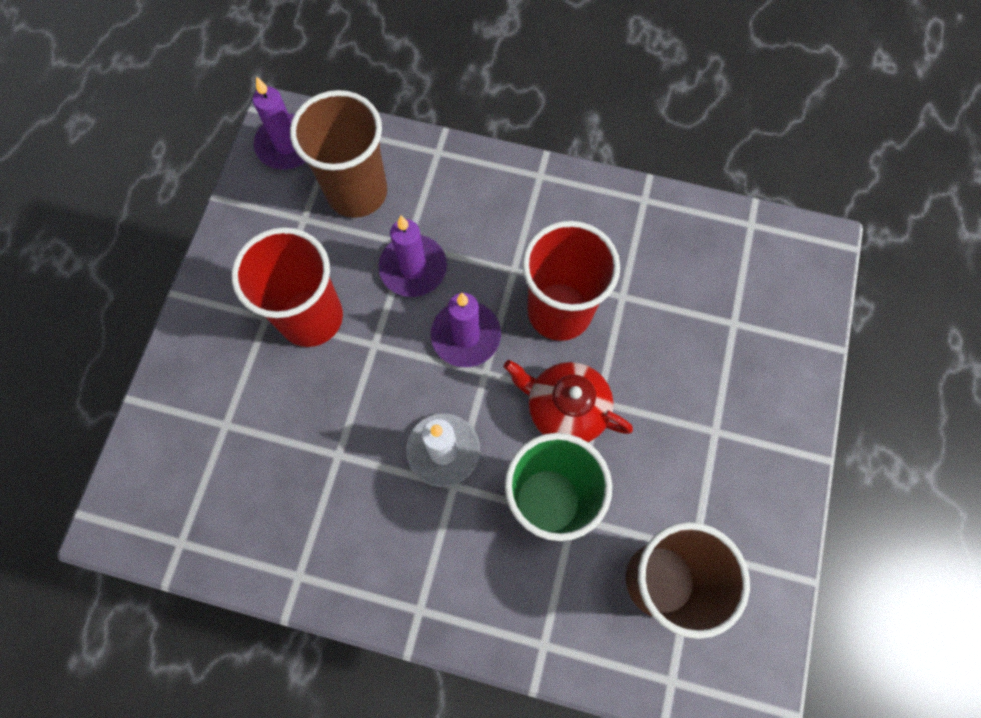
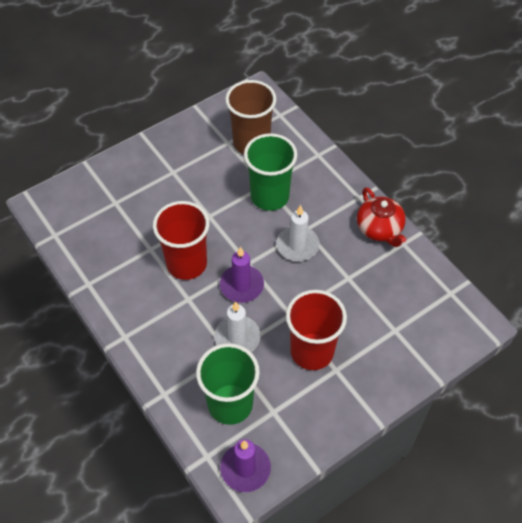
camera: 140 degrees left, 15 degrees down
(357, 192) = (230, 404): brown cup -> green cup
(413, 268) = (237, 337): purple candle -> white candle
(565, 408) = (226, 223): red teapot -> red teapot (379, 229)

